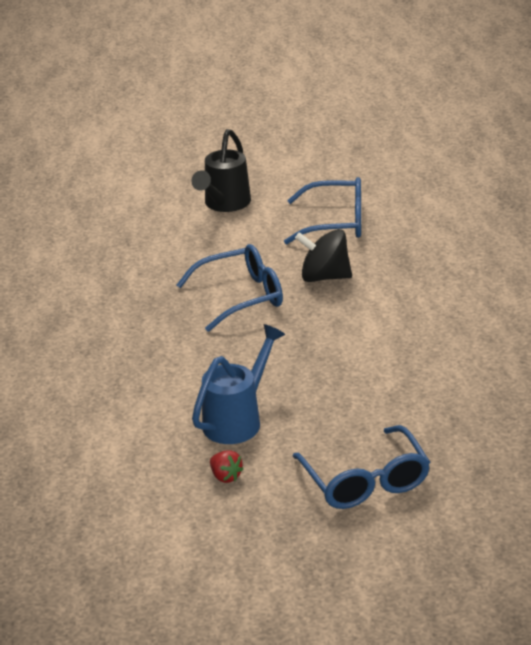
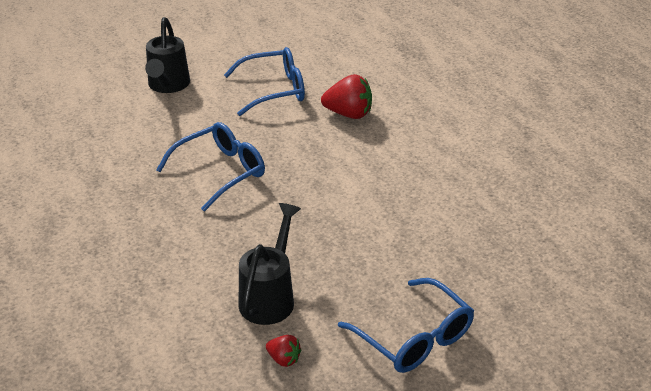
camera: 20 degrees left, 5 degrees up
(238, 420) = (270, 297): blue watering can -> black watering can
(324, 277) = (287, 142): black spinning top -> none
(405, 258) = (348, 114): none -> red strawberry

